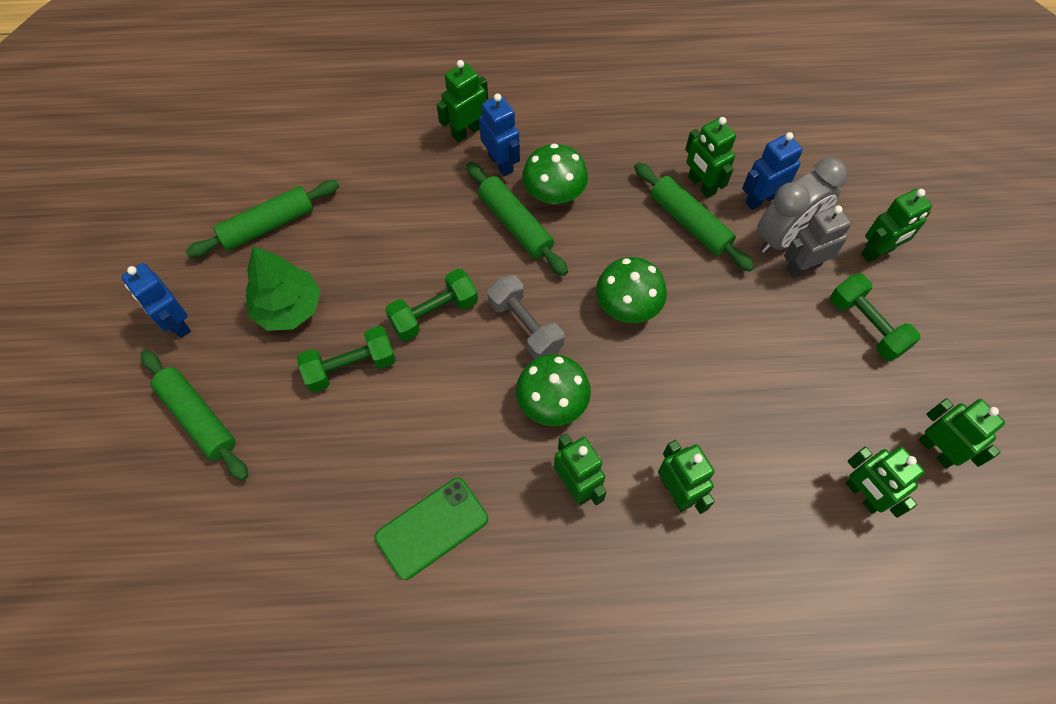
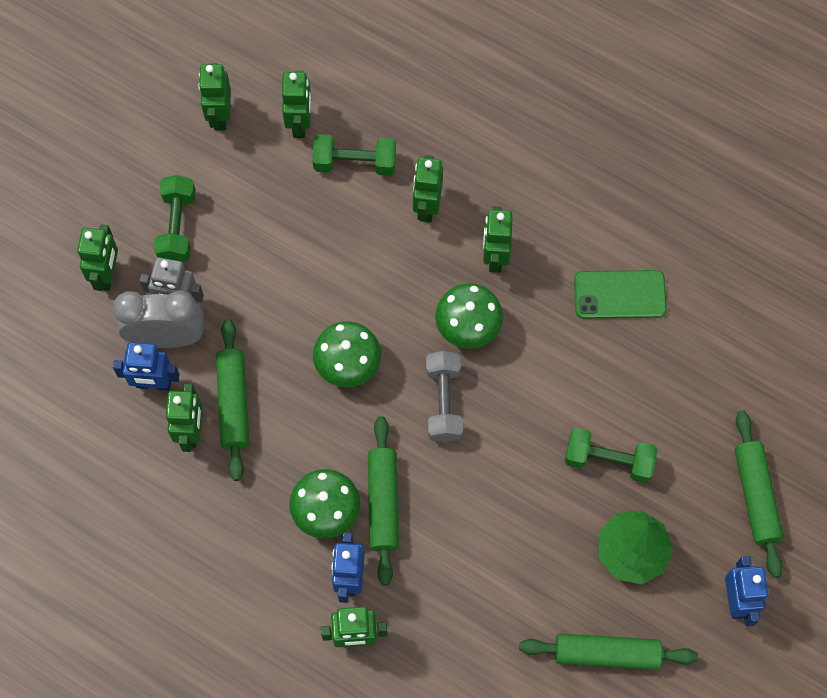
camera: 145 degrees left, 5 degrees up
(434, 313) = (510, 463): green dumbbell -> green dumbbell (355, 163)
(877, 252) = (107, 275): green robot -> green robot turned 90 degrees clockwise

